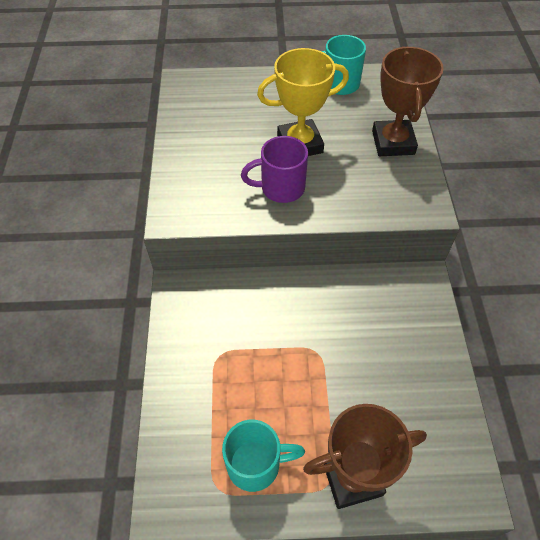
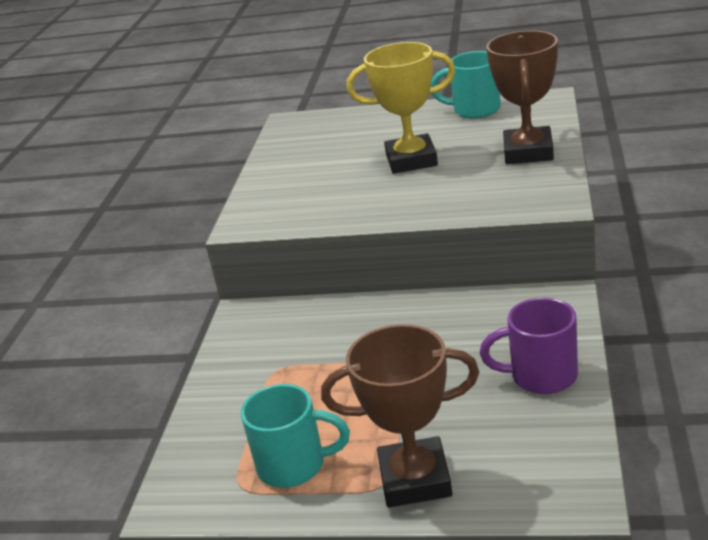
camera: 15 degrees right, 25 degrees down
(281, 188) = (377, 196): purple mug -> purple mug (541, 376)

